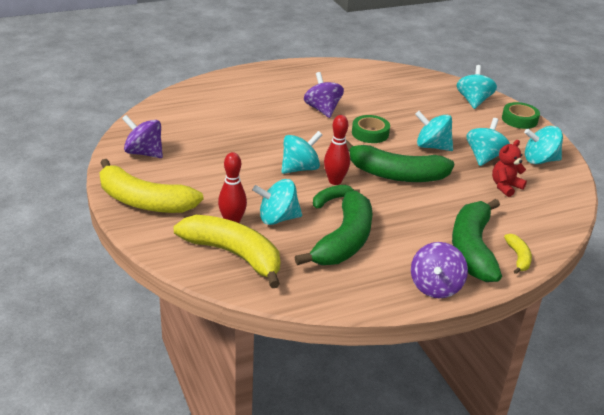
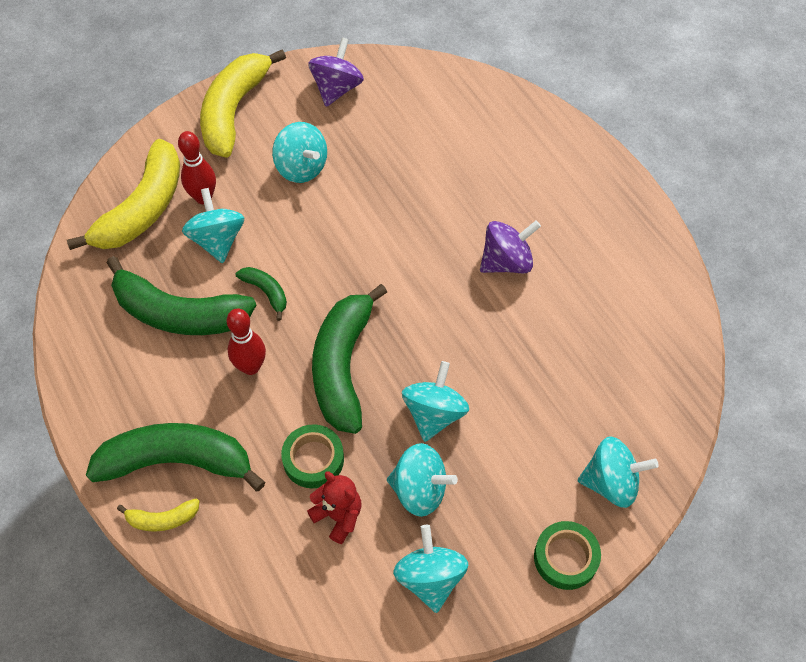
camera: 85 degrees right, 25 degrees up
(300, 168) = (335, 251): turquoise spinning top -> turquoise spinning top (301, 167)
(335, 181) = (311, 293): red bowling pin -> red bowling pin (251, 367)
(370, 133) = (452, 328): green tape -> green tape (313, 459)
(435, 287) = (96, 415): purple spinning top -> none

